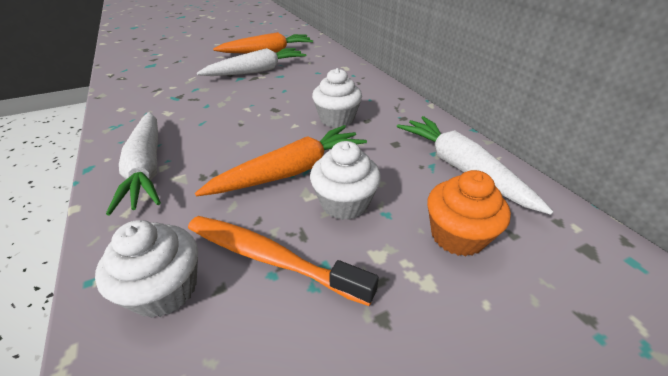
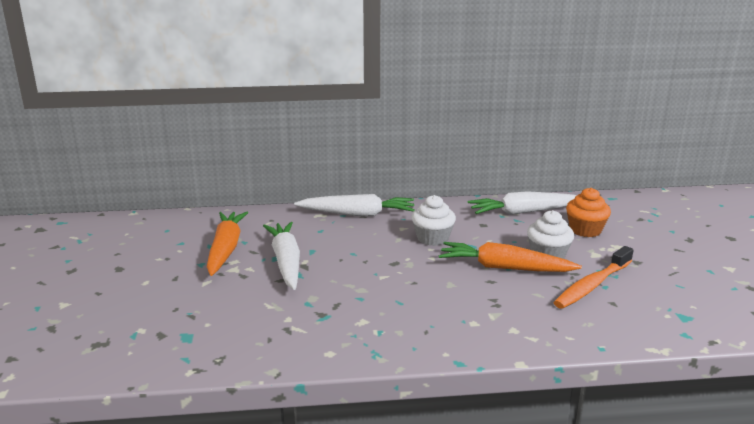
camera: 70 degrees left, 15 degrees down
(147, 167) = (472, 330): white carrot -> white carrot (358, 214)
(165, 289) = (611, 320): white cupcake -> none
(291, 171) = (504, 268): orange carrot -> orange carrot turned 60 degrees counterclockwise

